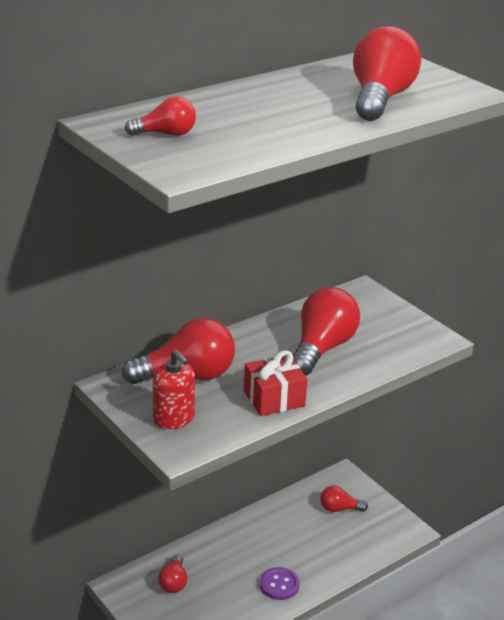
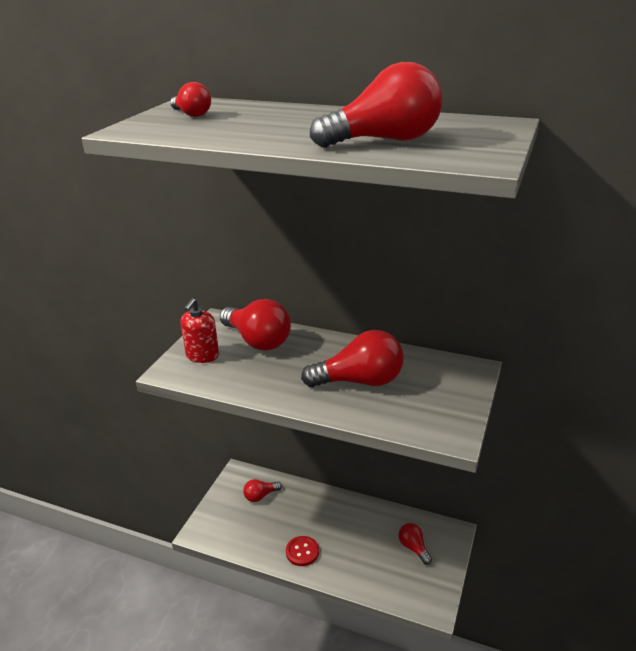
camera: 60 degrees right, 0 degrees up
(274, 398) = (267, 385): red gift -> none
(279, 585) = (302, 552): purple button -> red button

